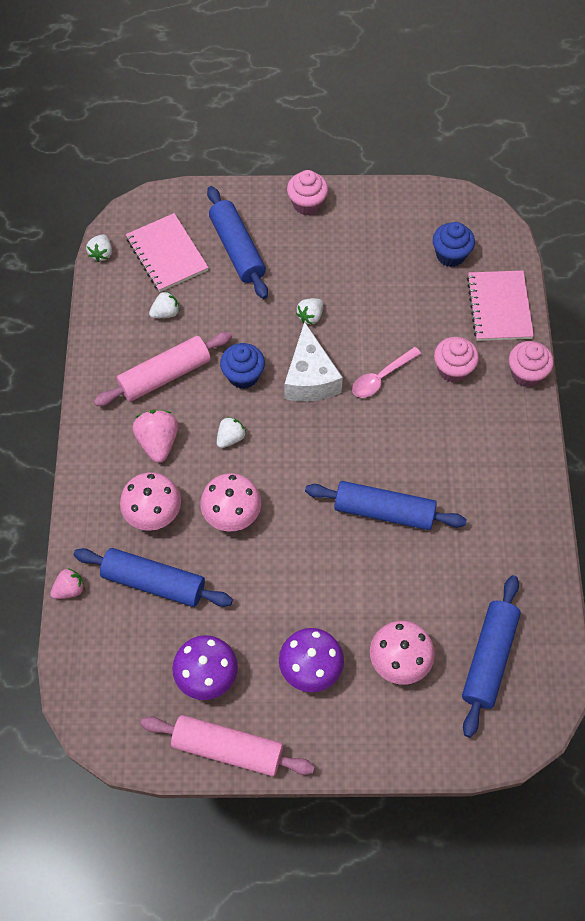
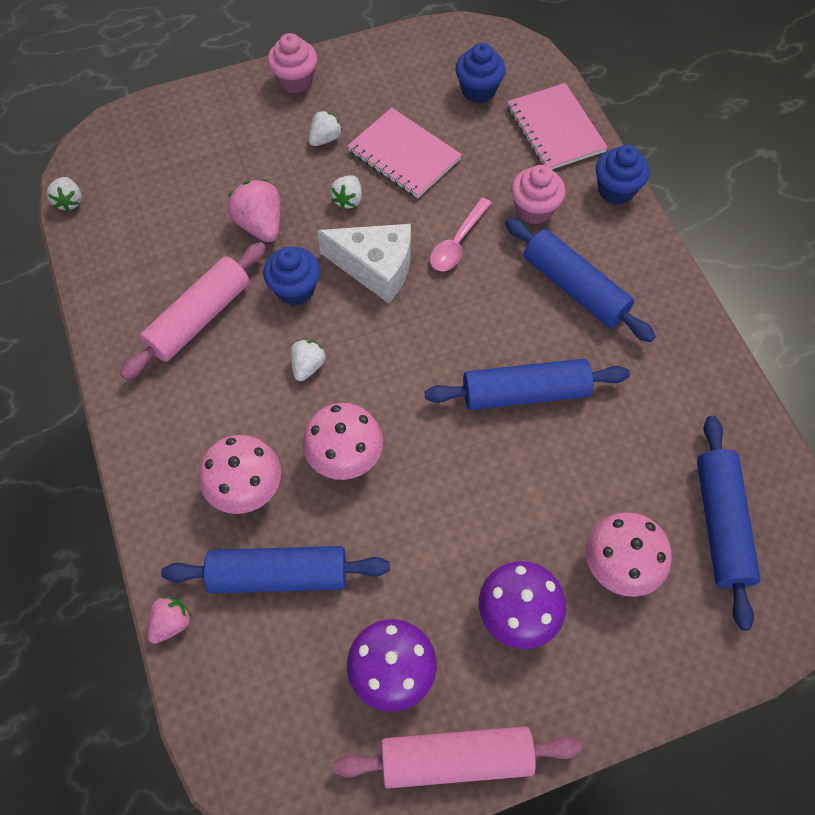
camera: 20 degrees left, 0 degrees up
(158, 442) = (220, 399): pink strawberry -> pink strawberry (260, 225)
(166, 313) = (173, 246): white strawberry -> white strawberry (325, 139)
(167, 254) = (150, 180): pink notebook -> pink notebook (404, 155)
(237, 249) = (233, 151): blue rolling pin -> blue rolling pin (574, 287)
(310, 378) = (376, 268): white cheese -> white cheese turned 45 degrees counterclockwise
(526, 373) = (615, 190): pink cupcake -> blue cupcake

